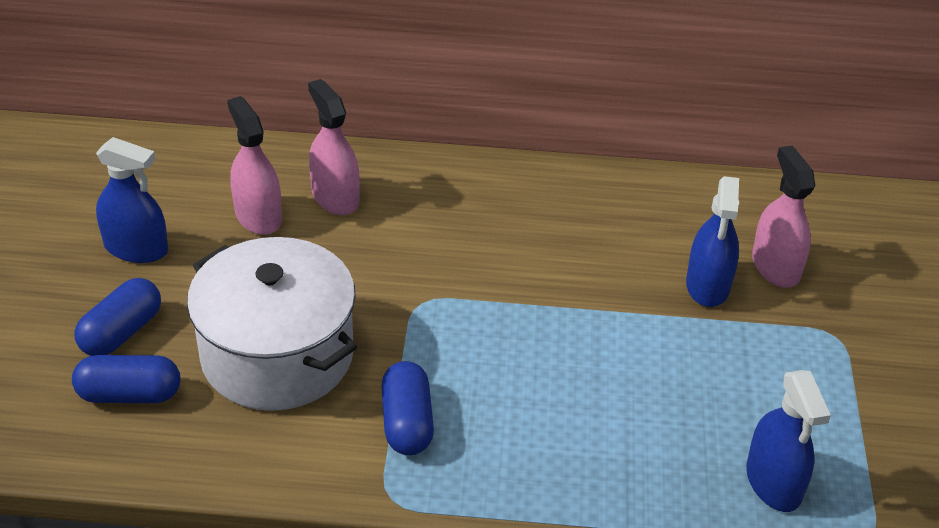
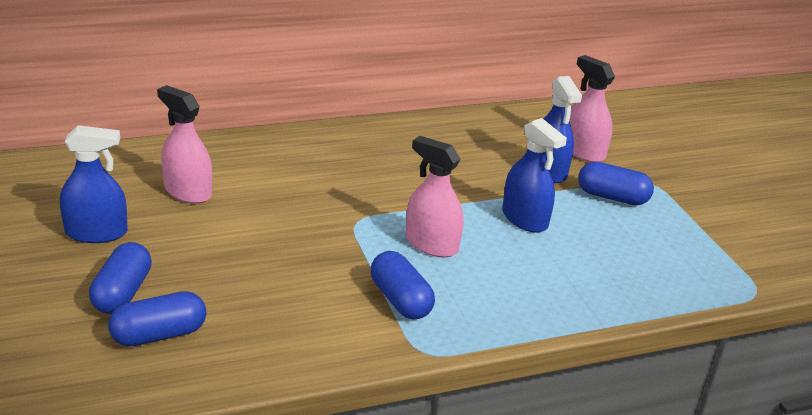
camera: 25 degrees left, 10 degrees down
(277, 355) = (267, 279): white pot -> none
(335, 197) = (242, 168): pink spray bottle -> pink spray bottle (431, 244)
(767, 345) = (612, 197): none -> blue capsule
(773, 482) = (675, 274): blue spray bottle -> blue spray bottle (524, 219)

